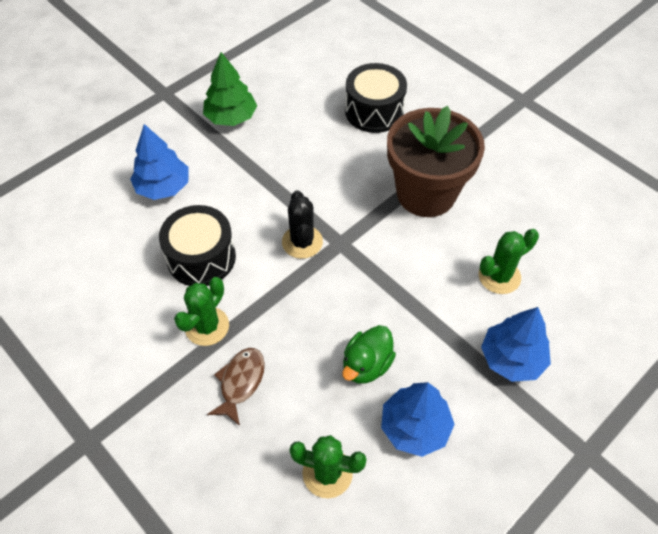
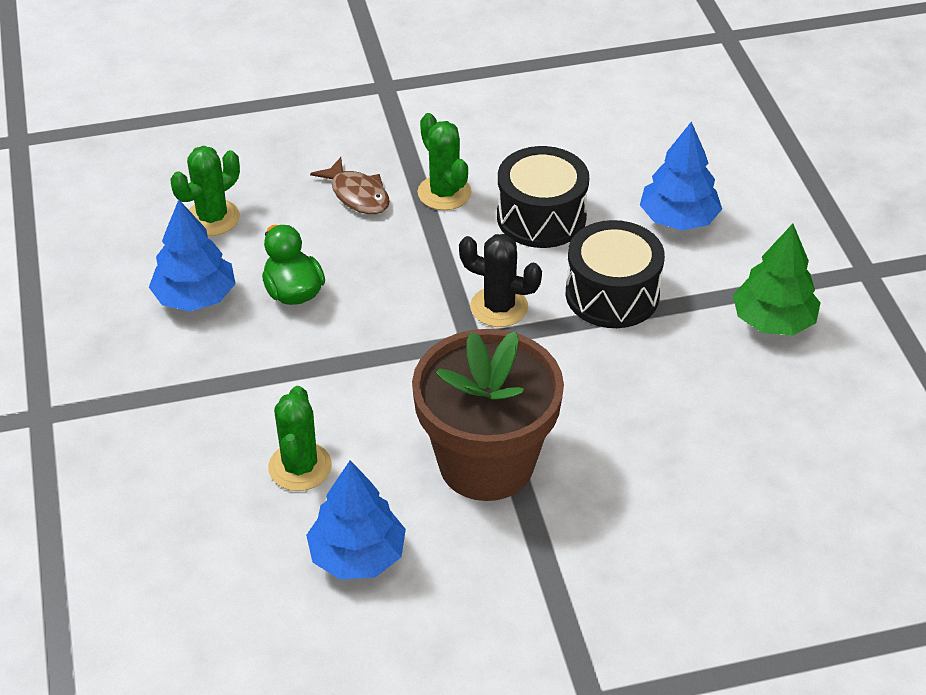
camera: 120 degrees right, 10 degrees down
(374, 111) = (689, 484): black drum -> black drum (612, 294)
(512, 358) = (191, 415): blue tree -> blue tree (357, 555)

